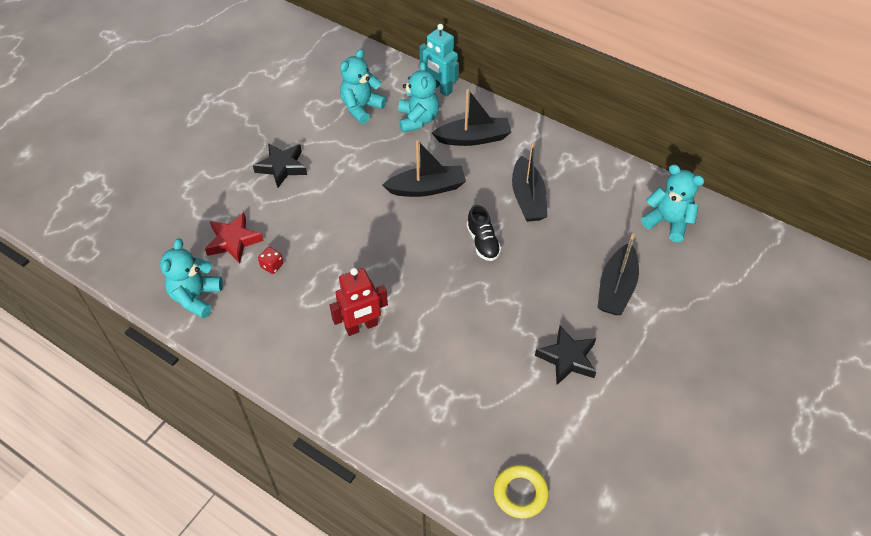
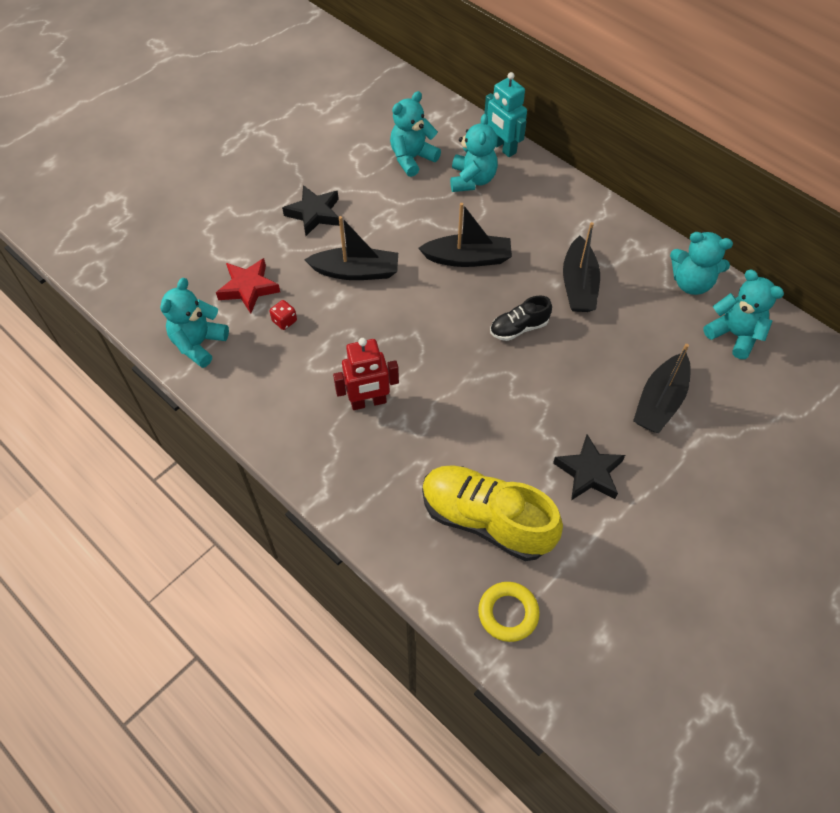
camera: 10 degrees right, 5 degrees up
(473, 138) = (530, 209): black boat -> black boat (356, 271)
(483, 242) = (519, 328): black shoe -> black shoe turned 75 degrees clockwise
(485, 414) = (486, 520): none -> yellow shoe
(623, 183) = (691, 283): none -> turquoise teddy bear

